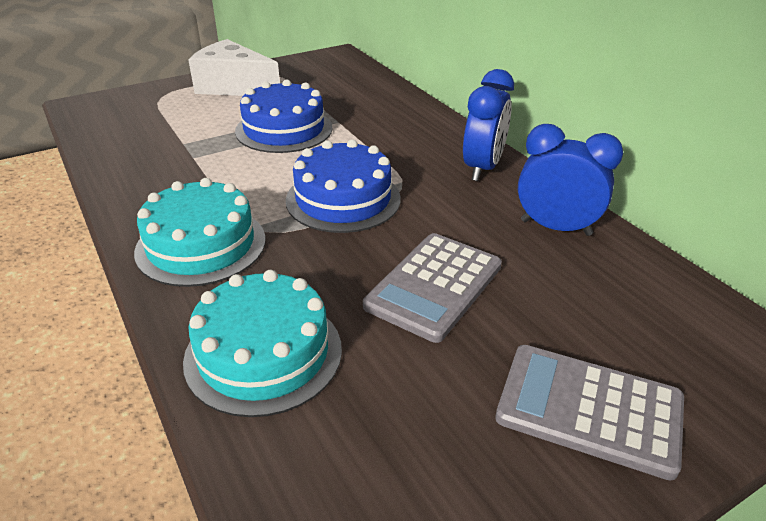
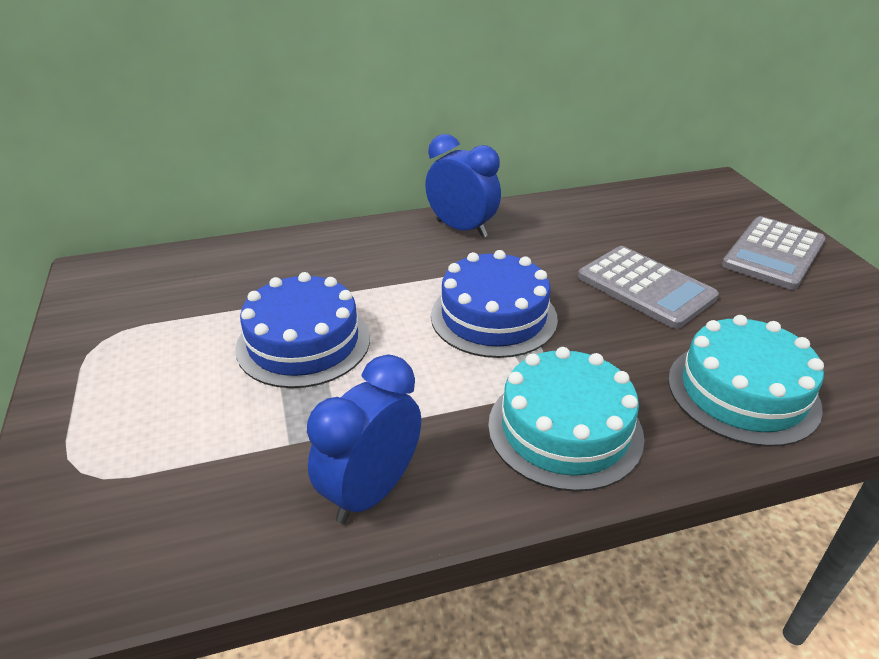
camera: 75 degrees left, 0 degrees up
(234, 87) = (118, 381): white cheese -> none
(555, 227) = (569, 217): blue clock -> blue clock (371, 491)

